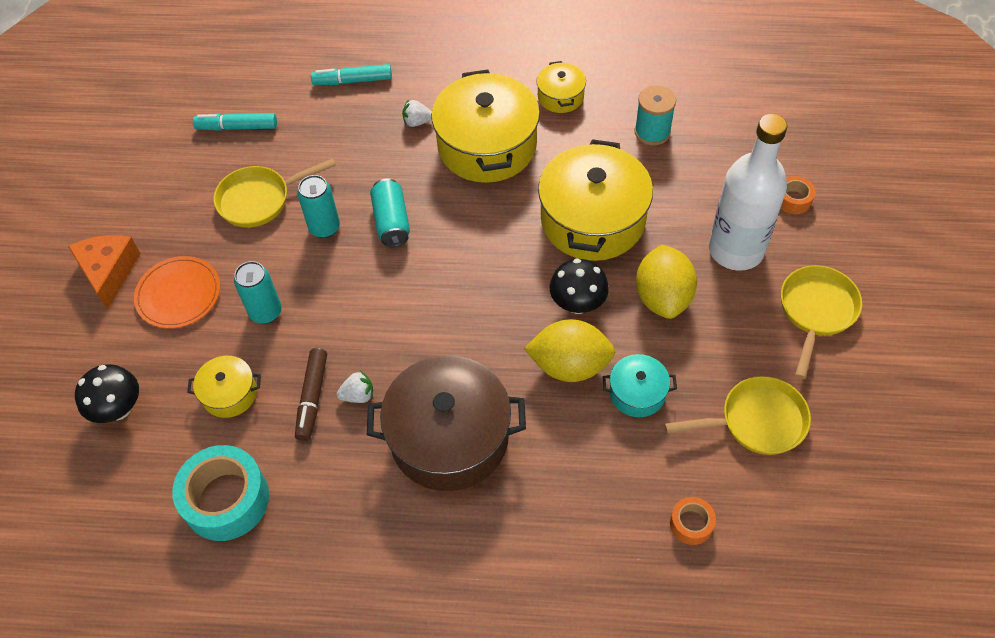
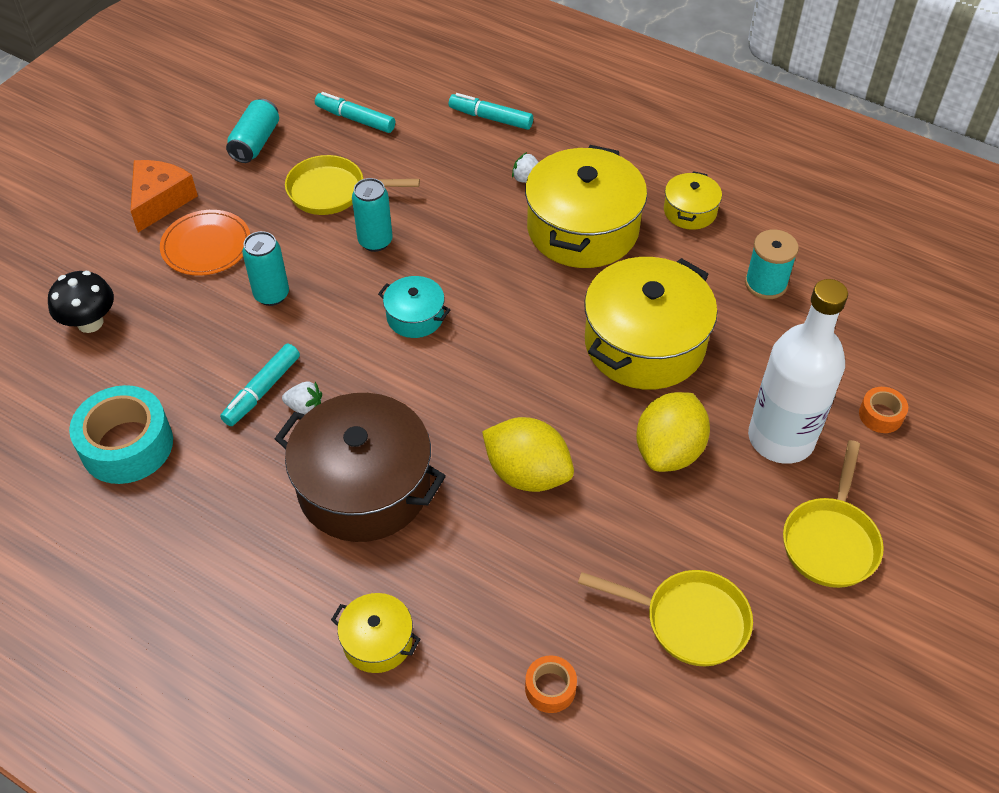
camera: 25 degrees right, 5 degrees down
(229, 394) = (192, 353): yellow pot -> yellow pot (377, 641)
(312, 398) = (262, 390): brown marker -> turquoise marker
(391, 222) = (442, 262): turquoise can -> turquoise can (255, 142)
(577, 304) = (575, 418): black mushroom -> none
(637, 393) = (579, 532): turquoise pot -> turquoise pot (415, 317)
(816, 312) = (830, 540): yellow pan -> yellow pan turned 150 degrees clockwise

